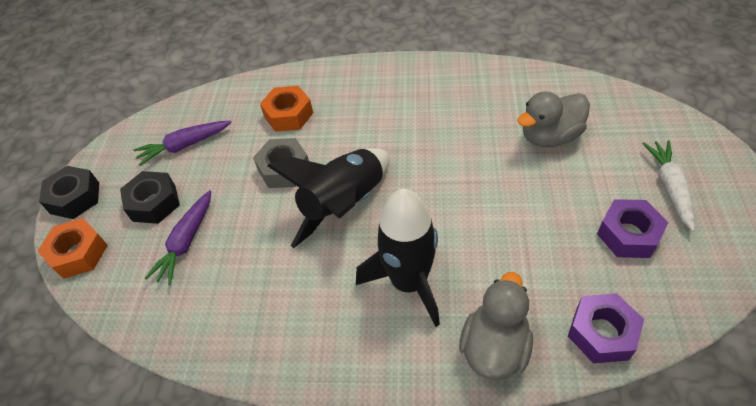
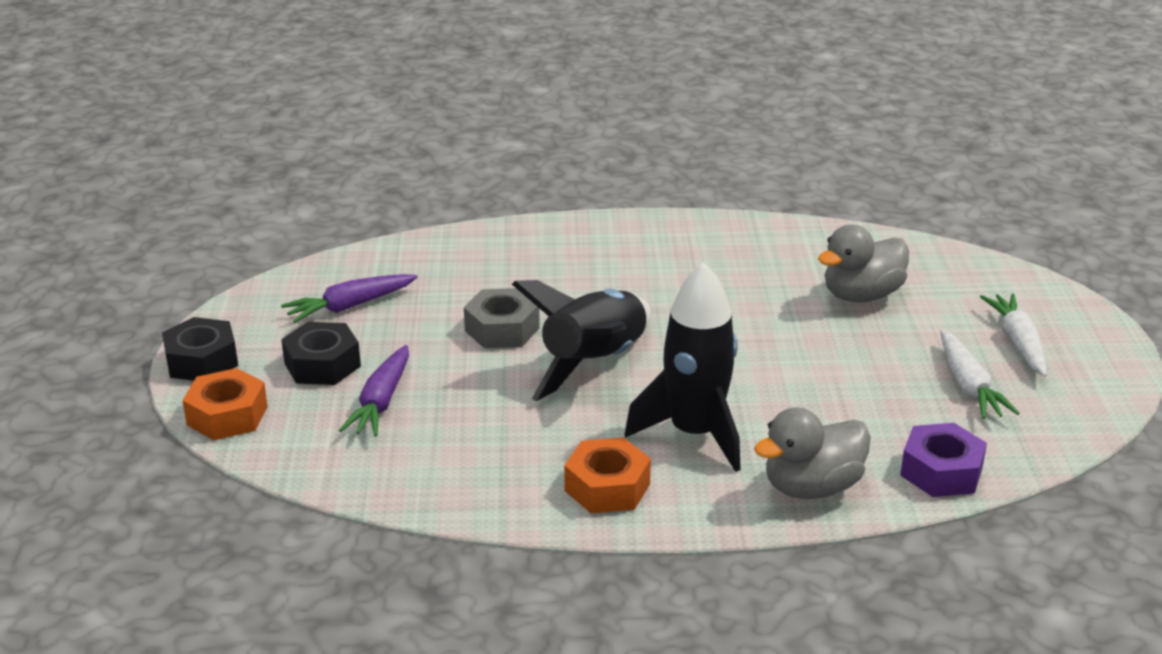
camera: 10 degrees left, 20 degrees down
(288, 115) = (495, 274): orange nut -> orange nut (607, 487)
(494, 347) = (812, 487): grey duck -> grey duck turned 135 degrees counterclockwise
(628, 234) = (968, 386): purple nut -> white carrot

